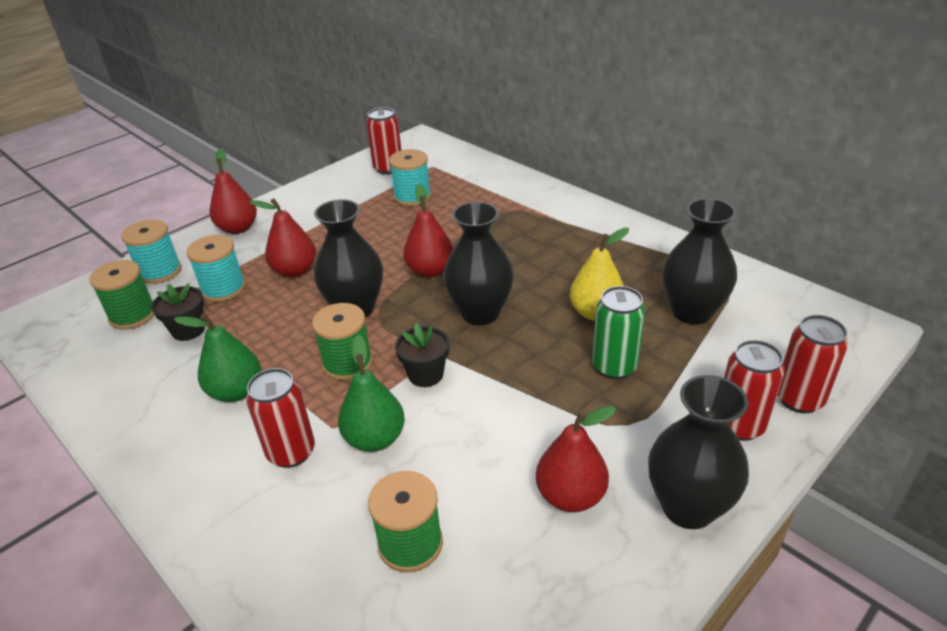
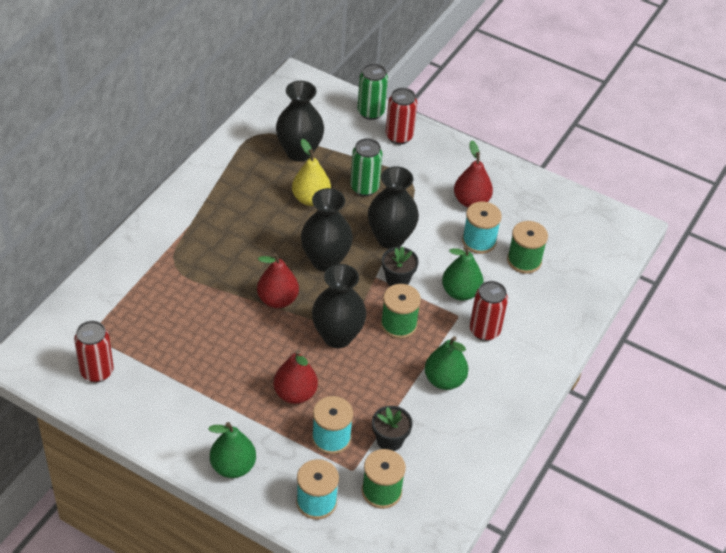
camera: 110 degrees left, 10 degrees up
(238, 228) = (233, 466): red pear -> green pear
(412, 197) = (156, 338): turquoise spool -> turquoise spool (479, 241)
(688, 507) = (462, 158): black vase -> black vase (390, 238)
(799, 399) = (371, 112): red can -> green can

